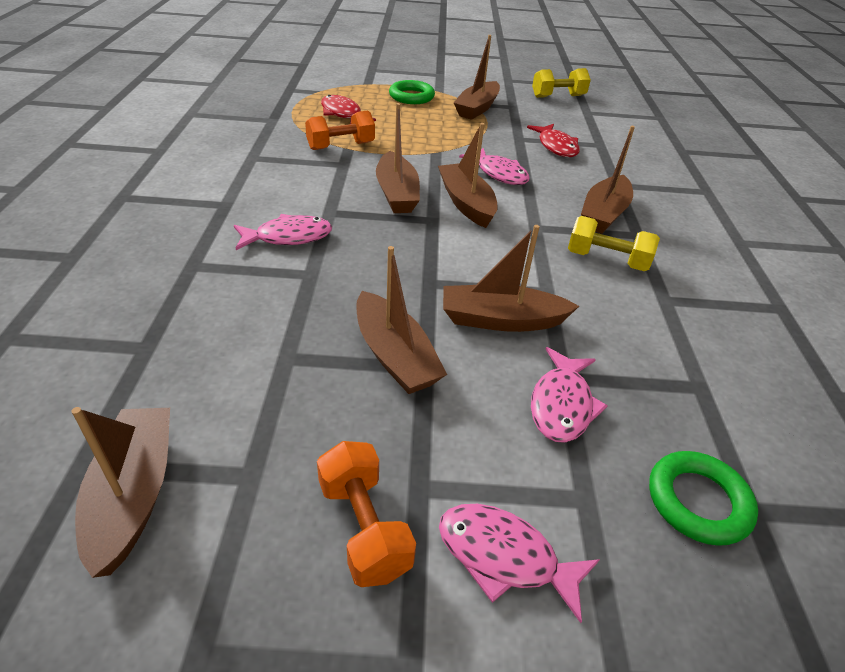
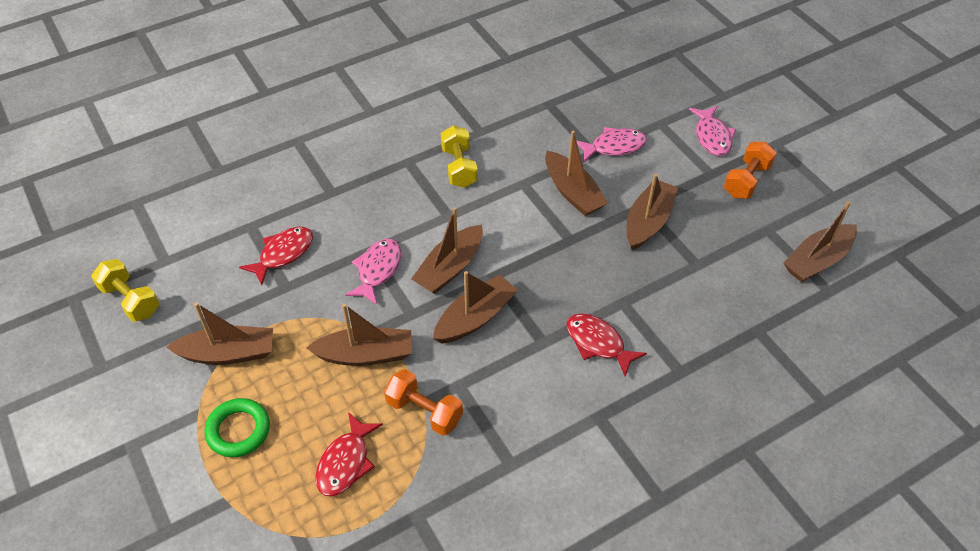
camera: 120 degrees left, 10 degrees up
(288, 237) = (598, 343): pink fish -> red fish
(604, 214) = (392, 186): brown boat -> brown boat (365, 354)
(698, 501) = (626, 92): green ring -> none

